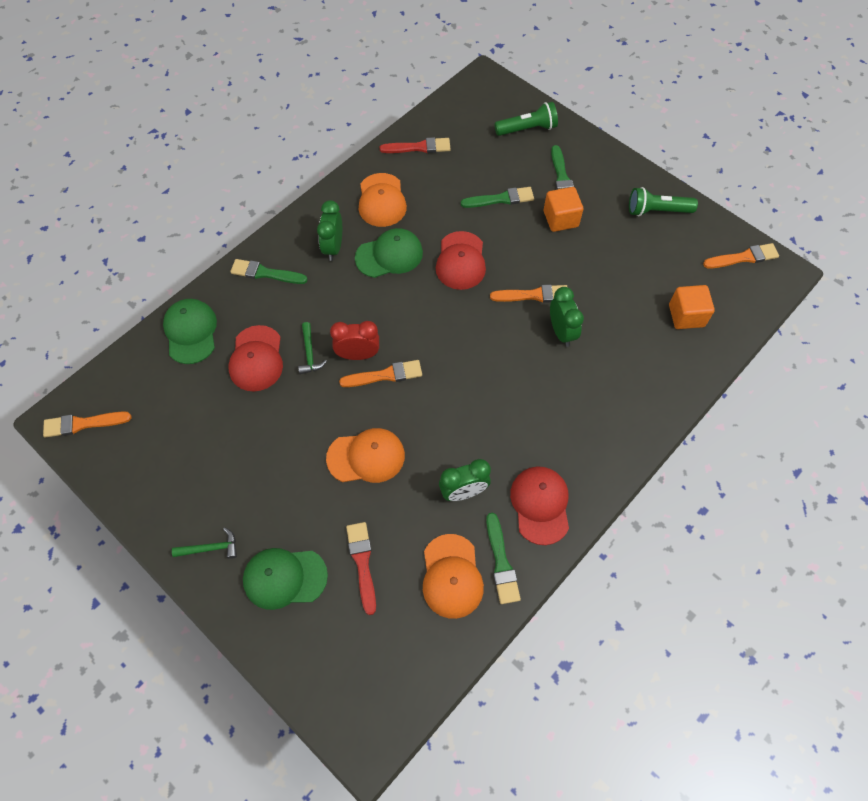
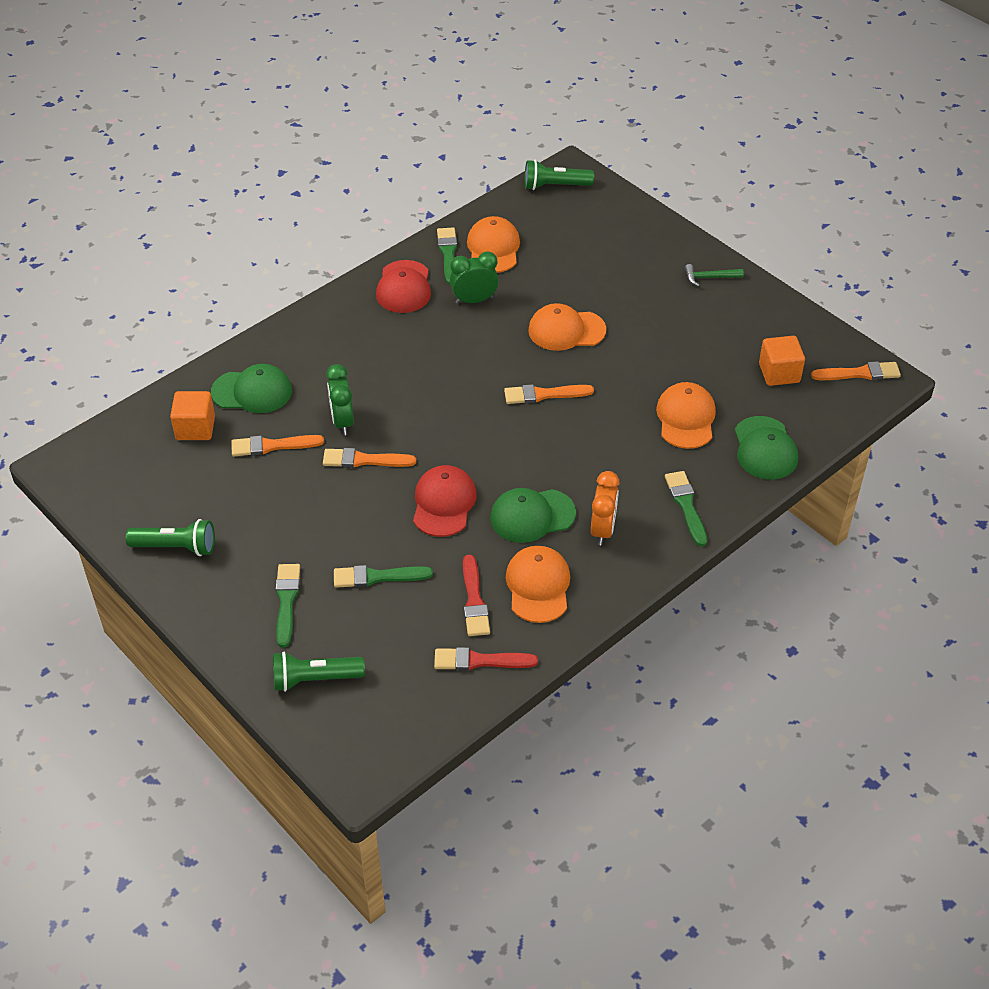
camera: 175 degrees left, 15 degrees down
(256, 359) = (686, 418): red cap -> orange cap
(265, 273) = (686, 505): green brush -> green brush turned 120 degrees counterclockwise
(284, 578) = (640, 256): green cap -> green cap (252, 392)
(309, 353) = (627, 419): green hammer -> none
(333, 247) = (603, 530): green clock -> orange clock
(358, 355) = (573, 415): red clock -> none
(362, 563) = (571, 261): red brush -> red brush (474, 600)
(386, 704) = (554, 186): none -> green flashlight
(560, 219) = (305, 545): orange cube -> orange cube (779, 373)
(743, 257) = (96, 484): orange brush -> orange brush (272, 446)

